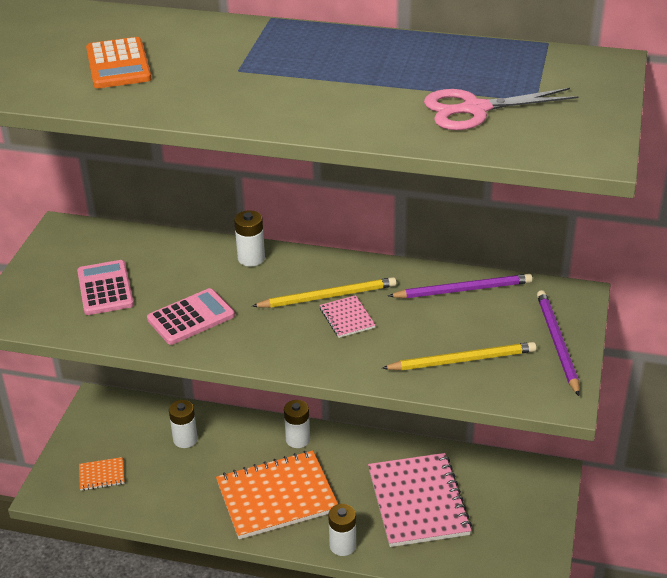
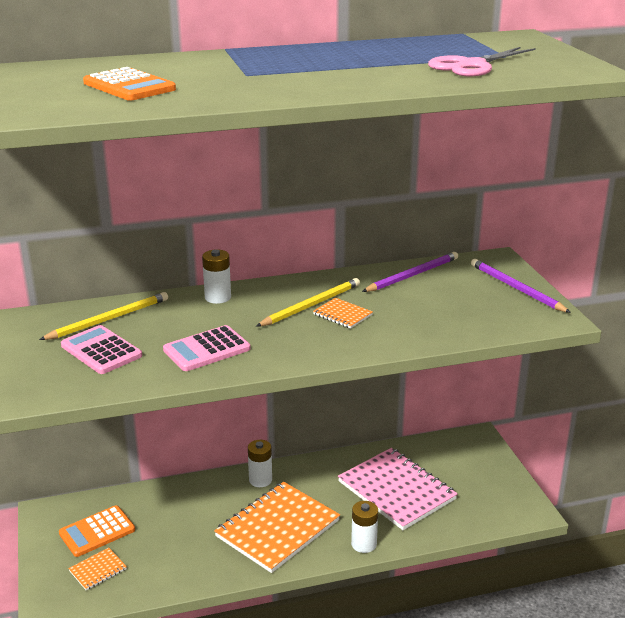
camera: 30 degrees left, 10 degrees down
(124, 437) = (97, 531): none -> orange calculator
(185, 439) = (158, 514): white battery -> none
(191, 317) = (206, 349): pink calculator -> pink calculator turned 150 degrees counterclockwise
(347, 318) = (342, 314): pink notebook -> orange notebook
(462, 360) = (461, 316): yellow pencil -> yellow pencil (109, 319)

